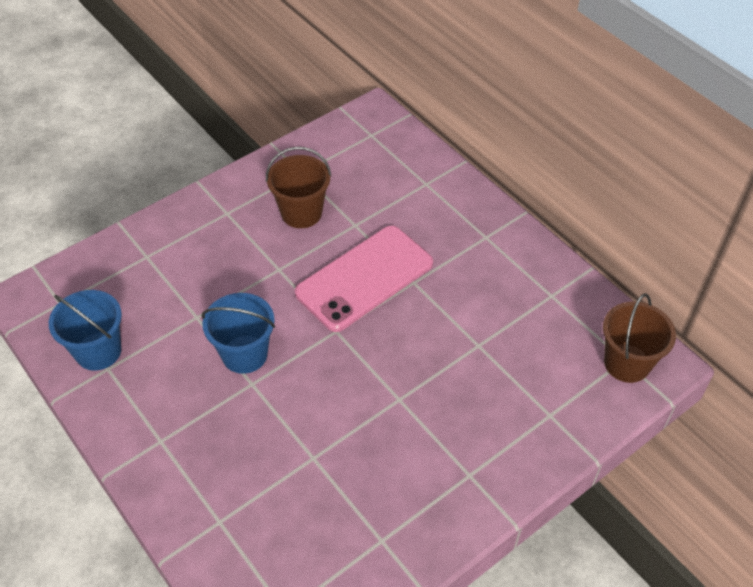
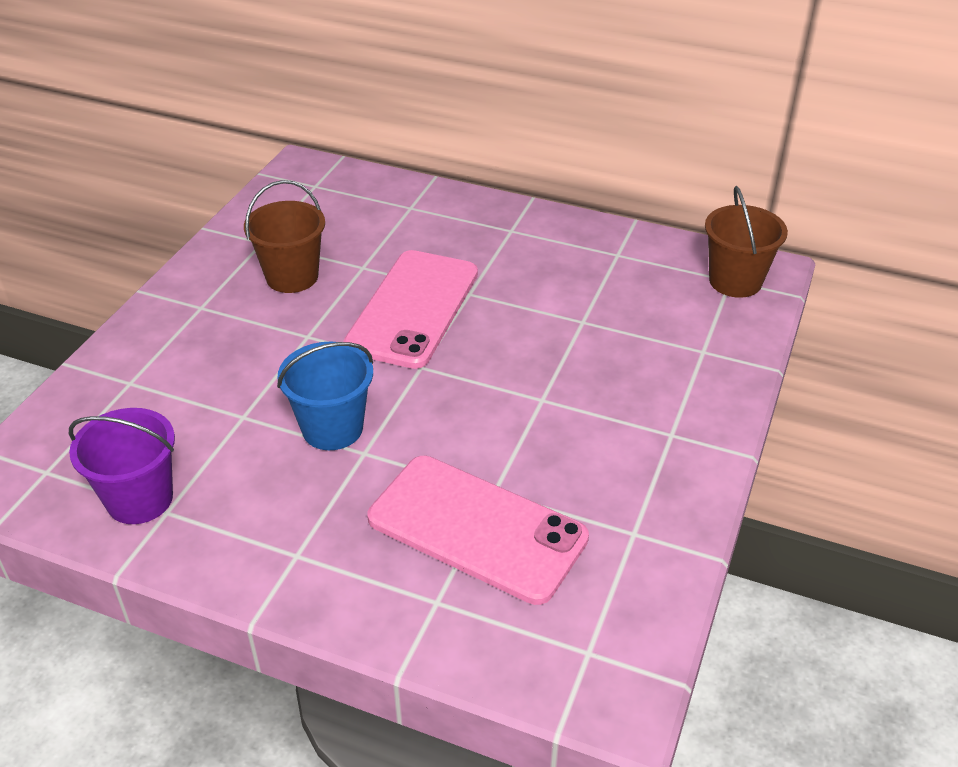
camera: 30 degrees left, 10 degrees down
(98, 351) = (140, 499): blue bucket -> purple bucket
(281, 481) = (476, 528): none -> pink phone

